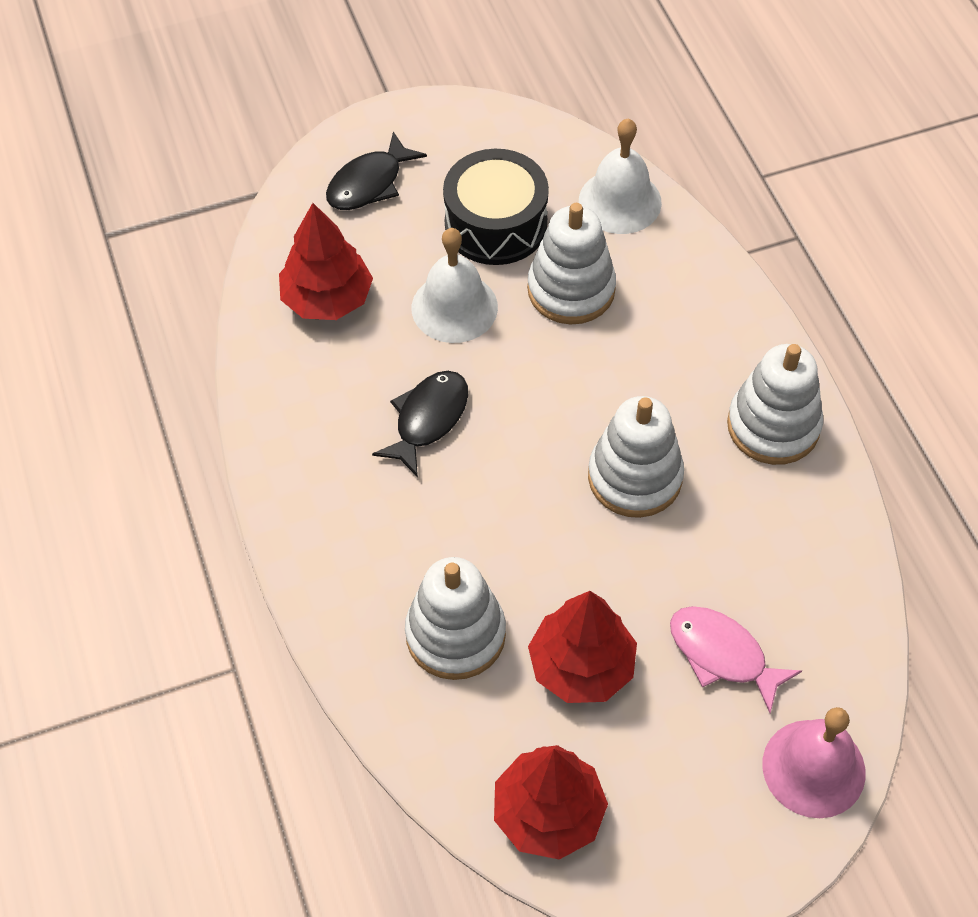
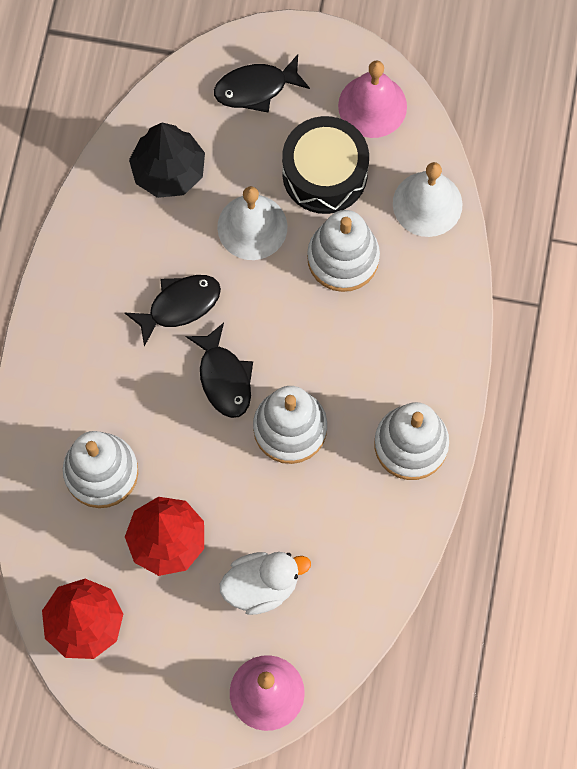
camera: 30 degrees right, 15 degrees up
(327, 299) = (168, 171): red tree -> black tree
(500, 144) = (372, 106): none -> pink bell
(527, 465) = (224, 378): none -> black fish
(722, 655) = (261, 586): pink fish -> white duck

